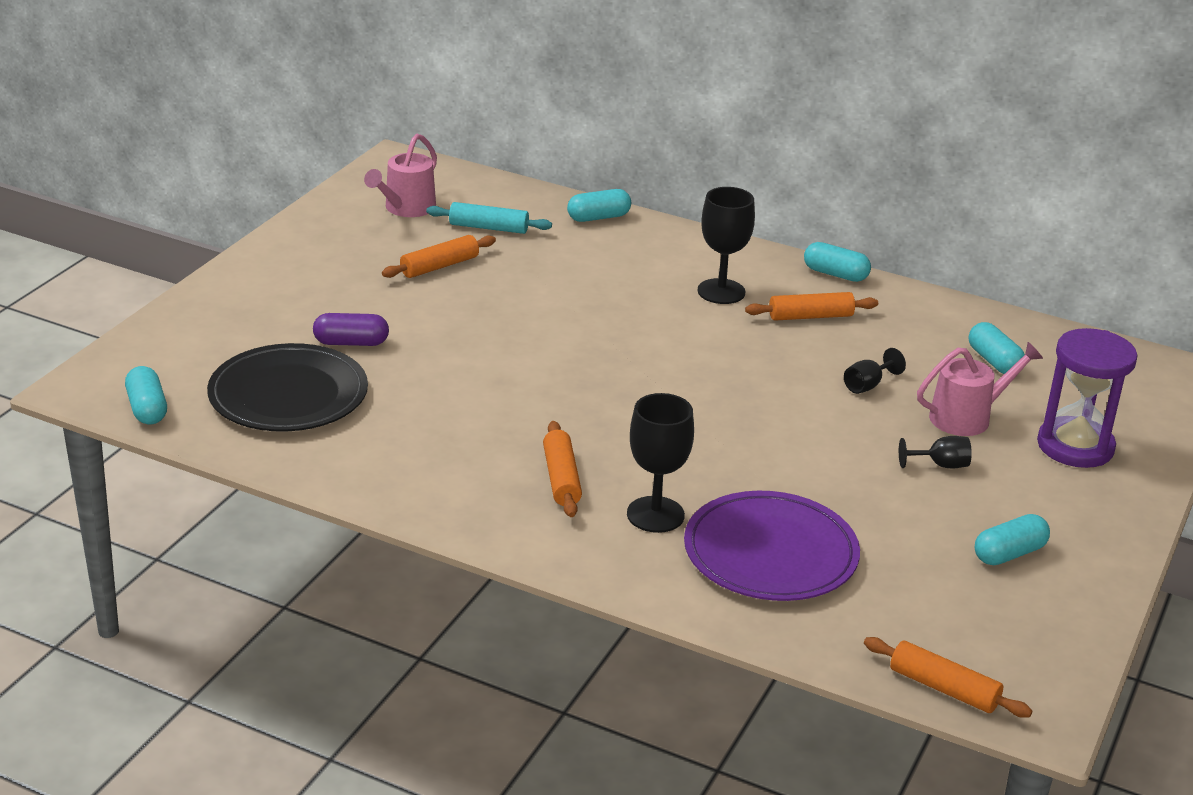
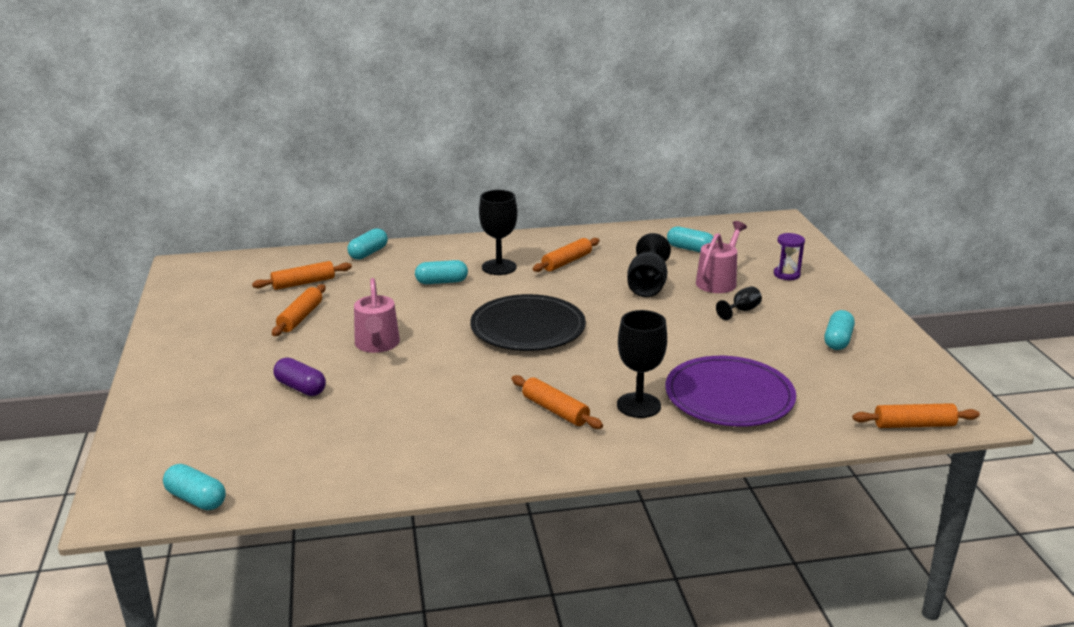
camera: 35 degrees left, 5 degrees down
(288, 395) = (298, 440): black plate -> black plate (528, 328)
(351, 343) = (300, 388): purple capsule -> purple capsule turned 75 degrees clockwise
(406, 208) = (229, 291): pink watering can -> pink watering can (377, 344)
(488, 228) = (303, 283): turquoise rolling pin -> orange rolling pin
(835, 274) = (548, 236): turquoise capsule -> turquoise capsule (441, 282)
(867, 385) = (647, 285): black goblet -> black goblet, size x1.83
(1075, 446) = (786, 274): purple hourglass -> purple hourglass, size x0.53

